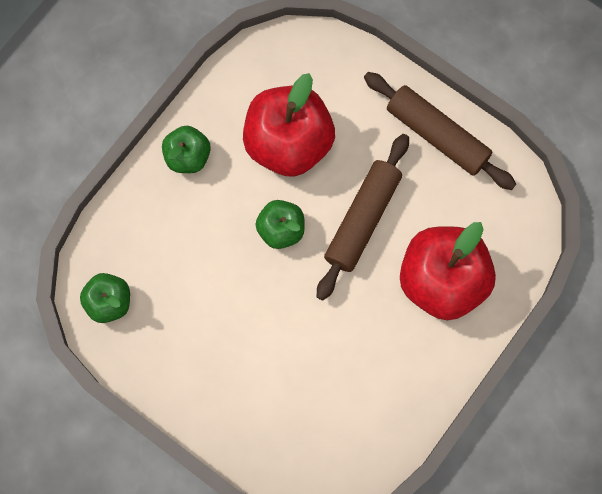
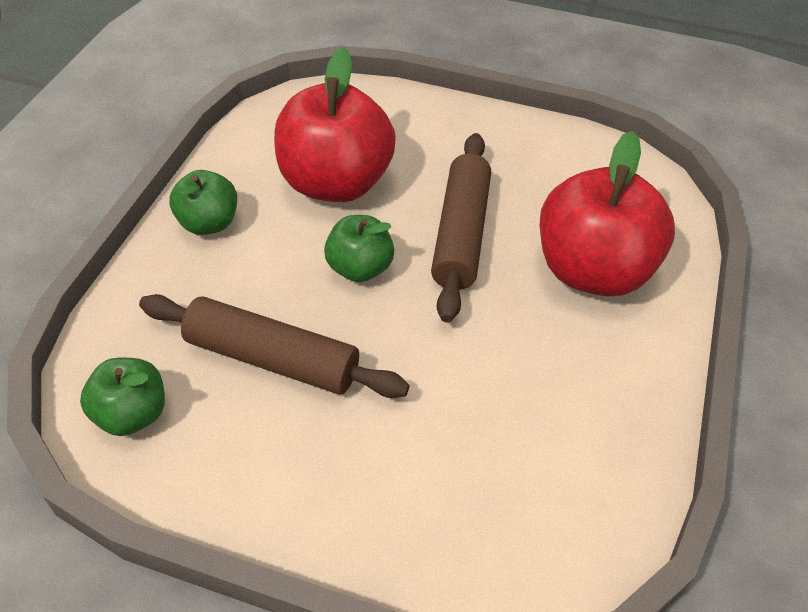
camera: 20 degrees left, 25 degrees down
(437, 135) = (509, 140): brown rolling pin -> brown rolling pin (272, 358)

